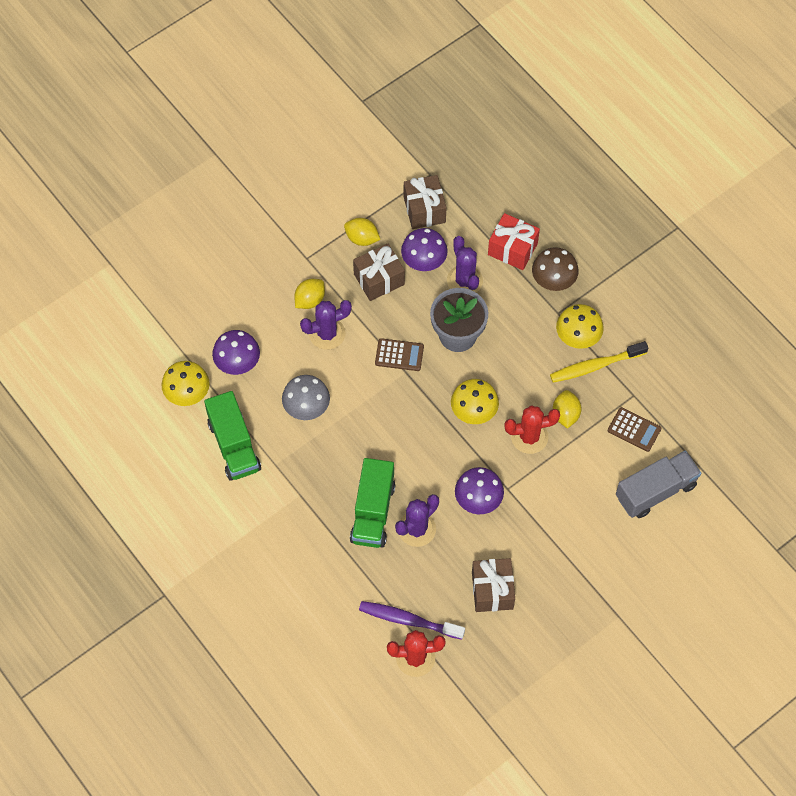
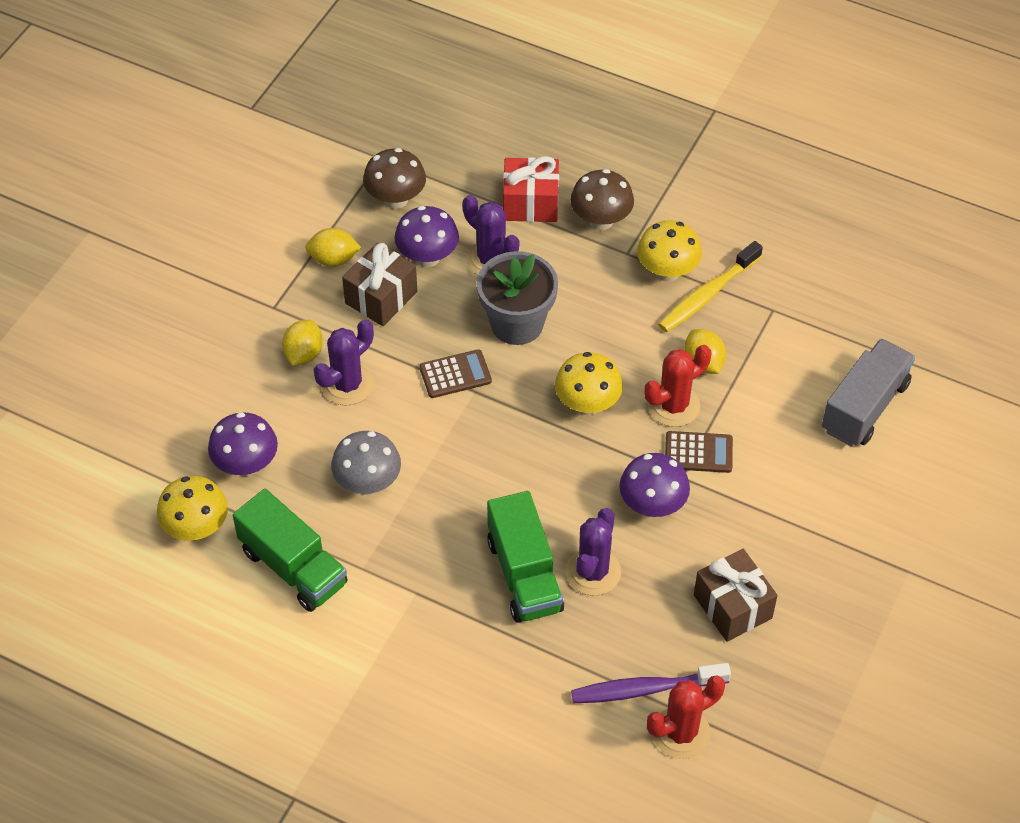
camera: 25 degrees left, 10 degrees down
(424, 209) = (396, 199): brown gift -> brown mushroom
(634, 429) = (796, 348): brown calculator -> brown calculator (698, 452)

